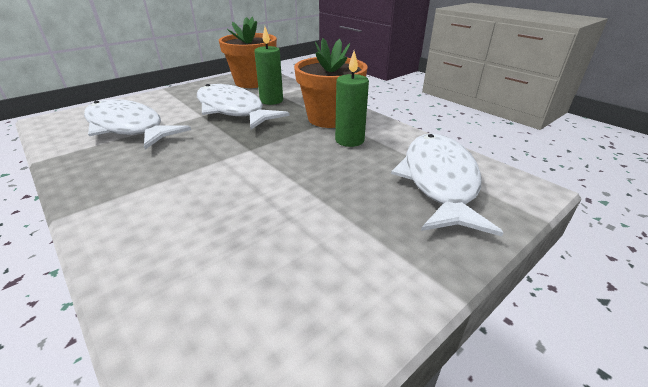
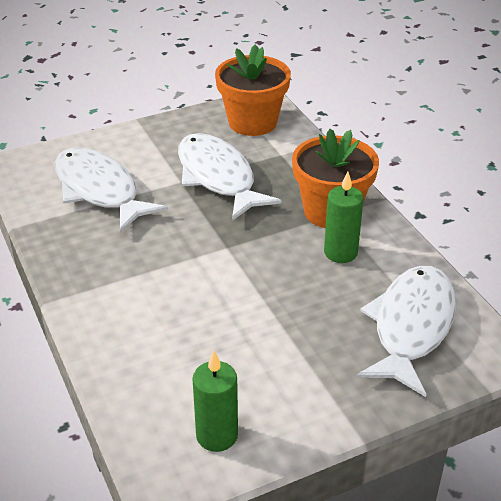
camera: 15 degrees right, 5 degrees up
(271, 100) = (268, 166): green candle -> green candle (217, 435)

